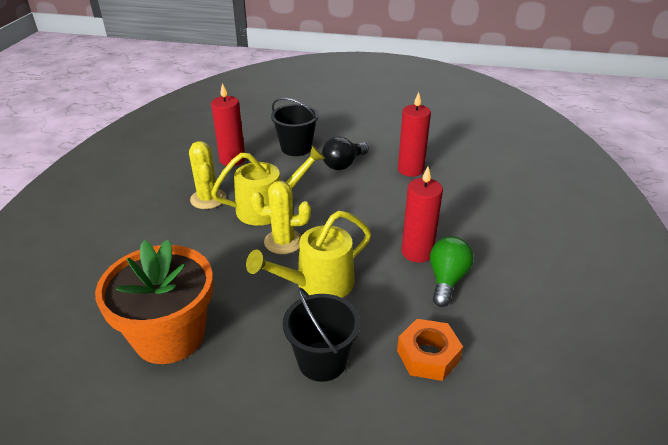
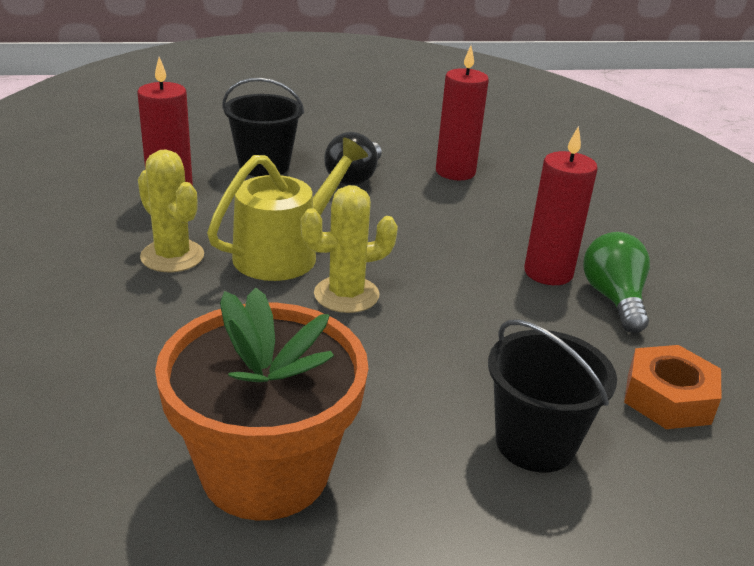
camera: 25 degrees left, 5 degrees down
(318, 284) = (444, 341): yellow watering can -> none

